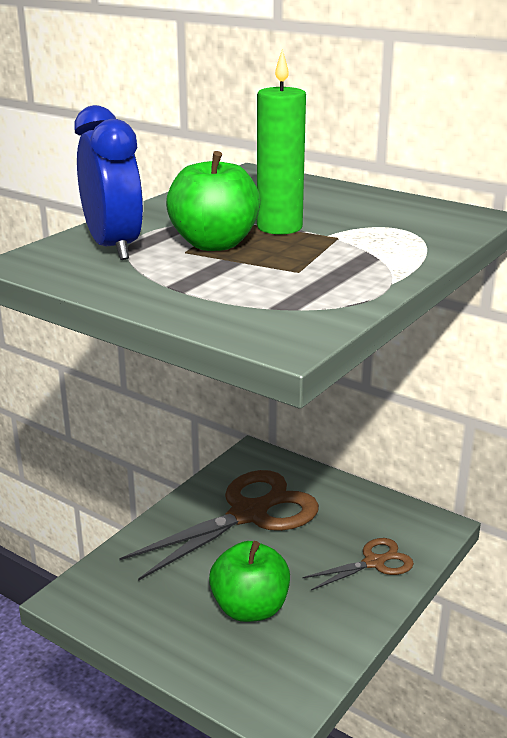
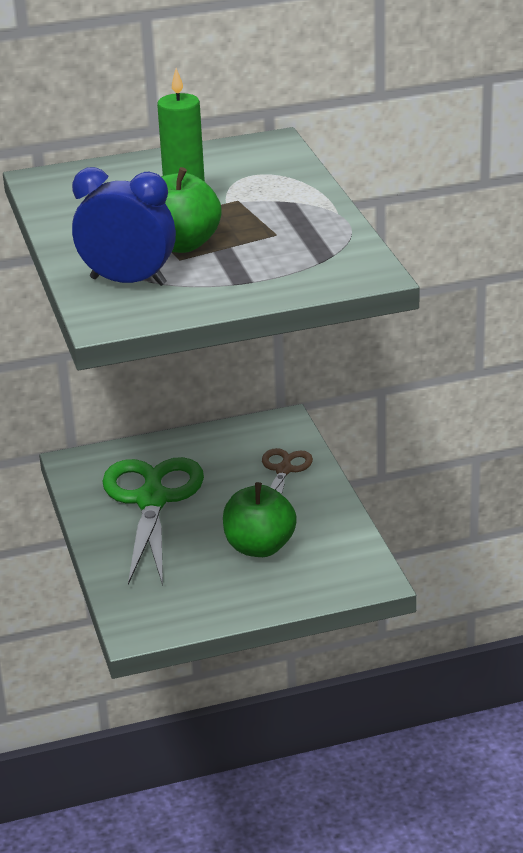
camera: 50 degrees left, 5 degrees up
(249, 514) = (152, 500): brown scissors -> green scissors

